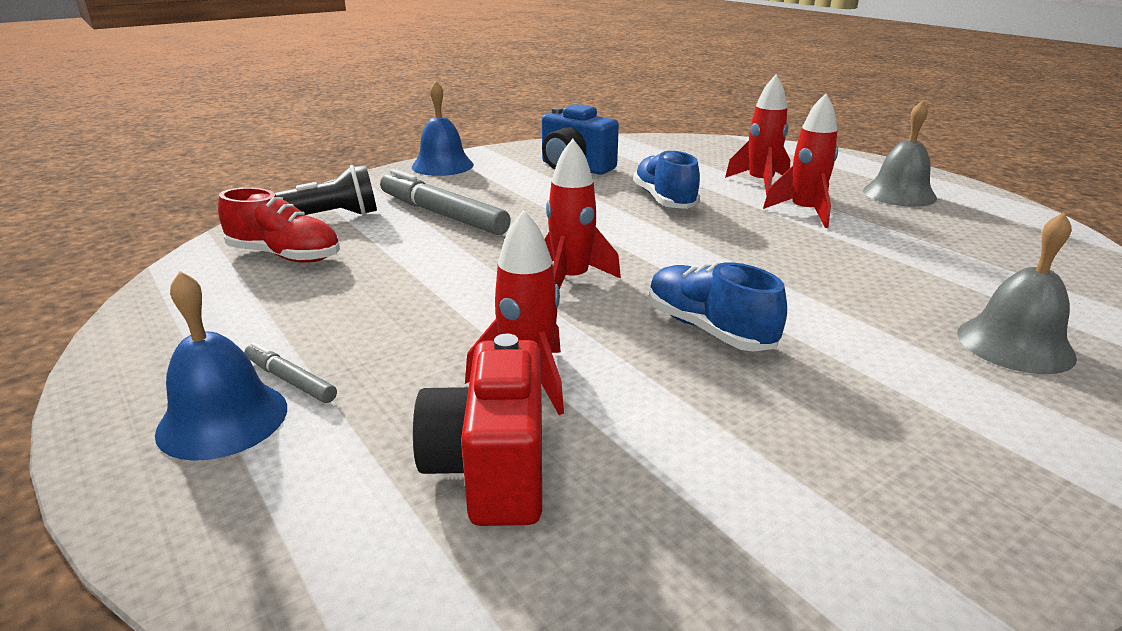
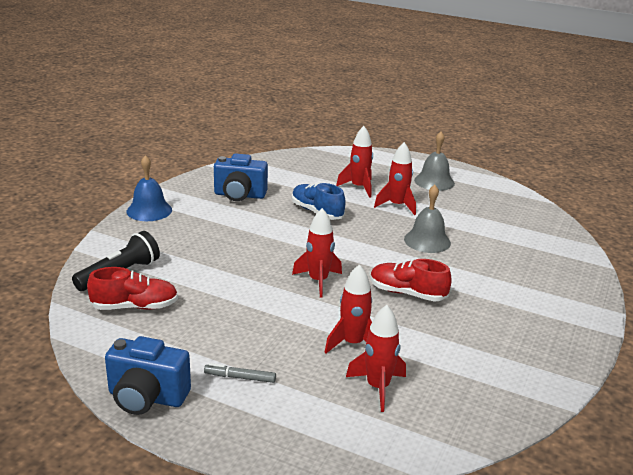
camera: 30 degrees left, 0 degrees up
(134, 368) = (147, 397): none -> blue camera
(223, 419) = (232, 406): blue bell -> none
(442, 214) = (196, 252): grey marker -> none
(491, 470) = (377, 387): red camera -> red rocket
(708, 329) = (407, 293): blue shoe -> red shoe
(1015, 344) = (531, 267): grey bell -> grey bell (427, 241)

